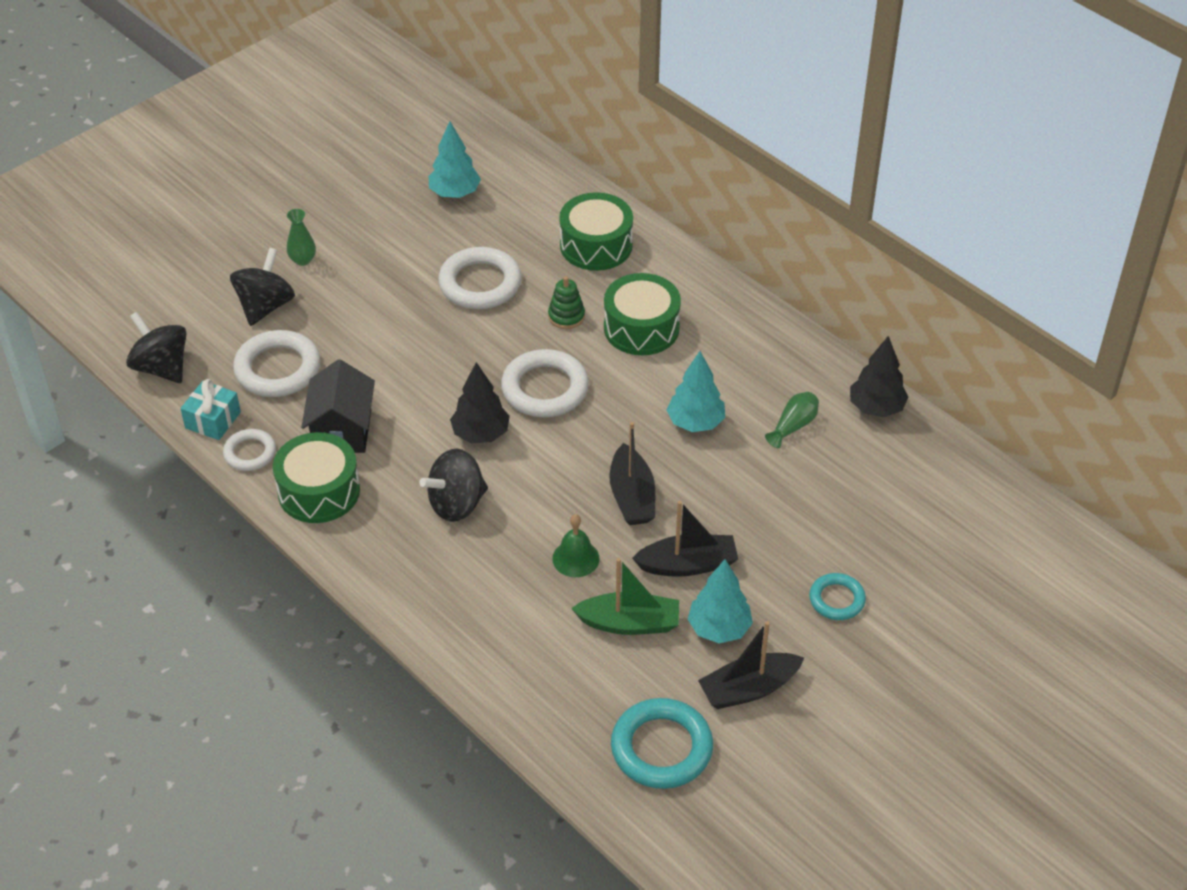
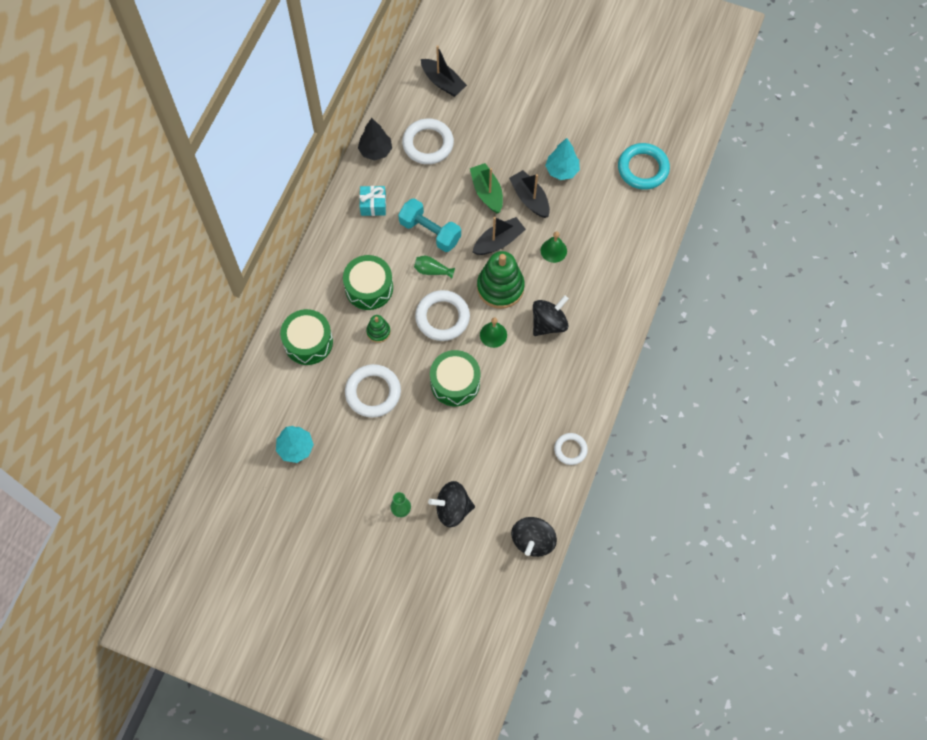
camera: 115 degrees left, 20 degrees up
(213, 420) = (557, 485): turquoise gift -> turquoise gift (373, 205)
(277, 369) = (500, 471): white ring -> white ring (428, 144)
(319, 491) = (577, 397): green drum -> green drum (455, 383)
(342, 430) = (528, 409): black house -> none
(456, 504) = (549, 323): black spinning top -> black spinning top turned 75 degrees counterclockwise
(481, 434) = (493, 335): black tree -> green bell
(552, 470) = (500, 287): none -> green stacking toy
(629, 623) = (580, 210): green boat -> green boat (487, 192)
(695, 422) = (430, 232): turquoise tree -> turquoise dumbbell
(748, 689) = (590, 146): black boat -> black boat (443, 82)
(793, 426) = (409, 185): green vase -> green vase (432, 270)
(837, 599) = (516, 127): turquoise ring -> none

